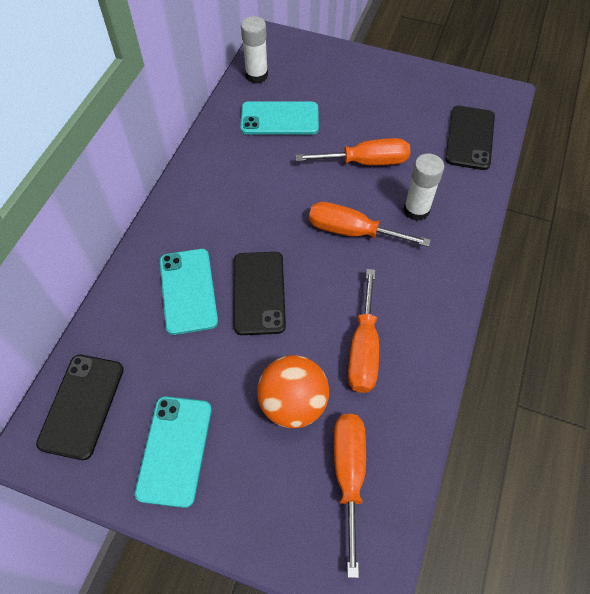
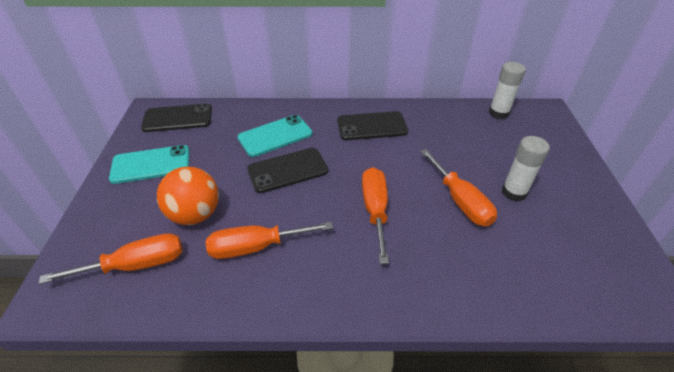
camera: 70 degrees right, 15 degrees down
(279, 119) = (464, 137): turquoise phone -> none
(416, 210) = (428, 252): white glue stick -> white glue stick (514, 192)
(470, 138) = (562, 280): black phone -> black phone (372, 126)

